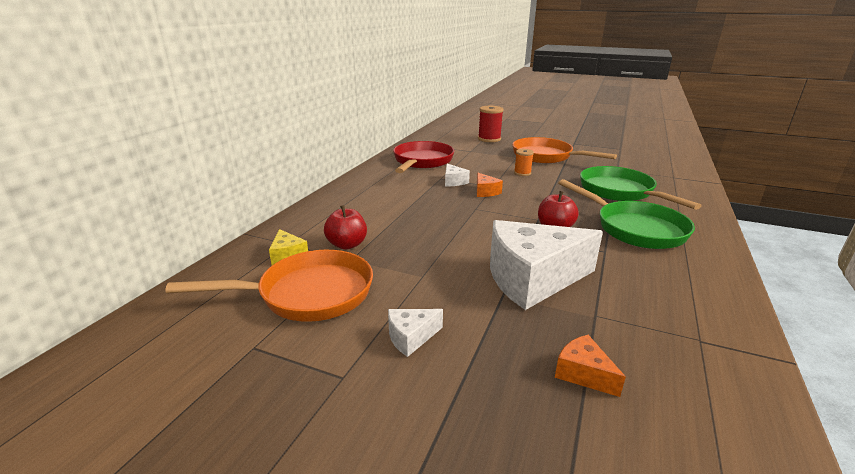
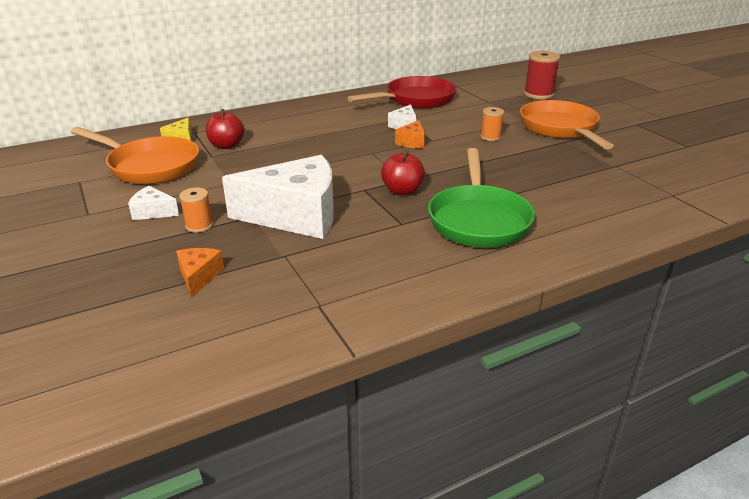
camera: 40 degrees right, 5 degrees up
(480, 327) = (199, 225): none -> orange spool
(532, 278) = (296, 215): white cheese -> white cheese turned 150 degrees clockwise
(620, 192) = (554, 186): green pan -> none

